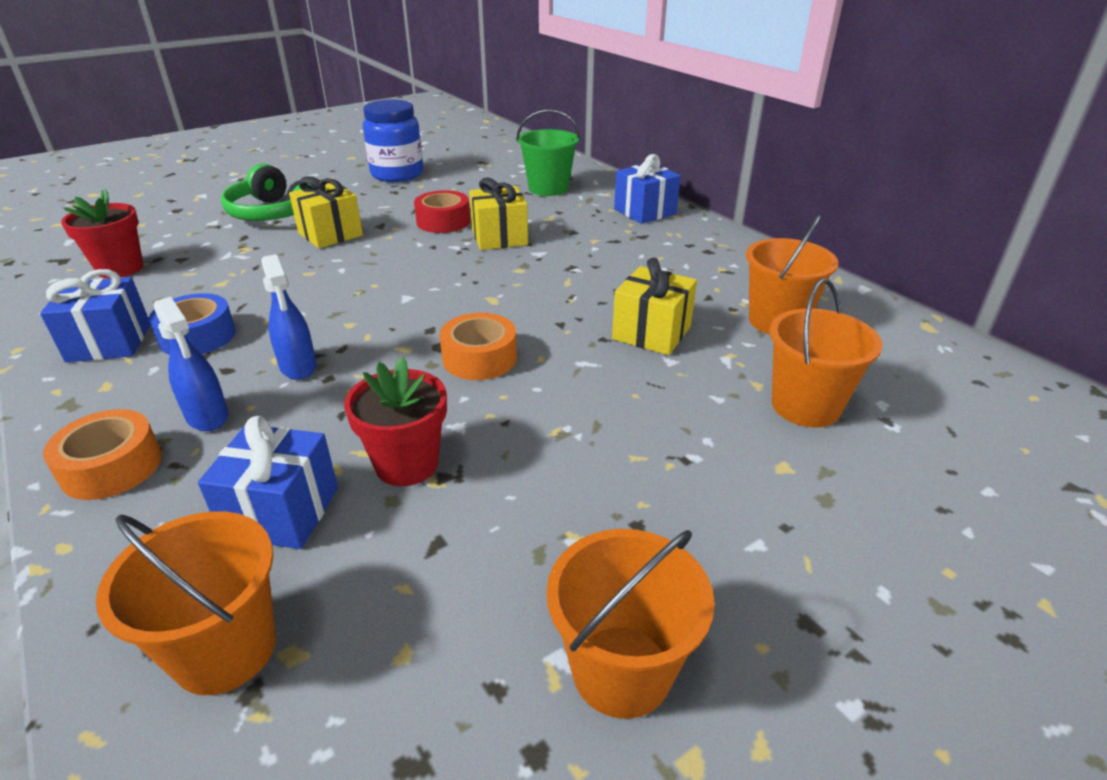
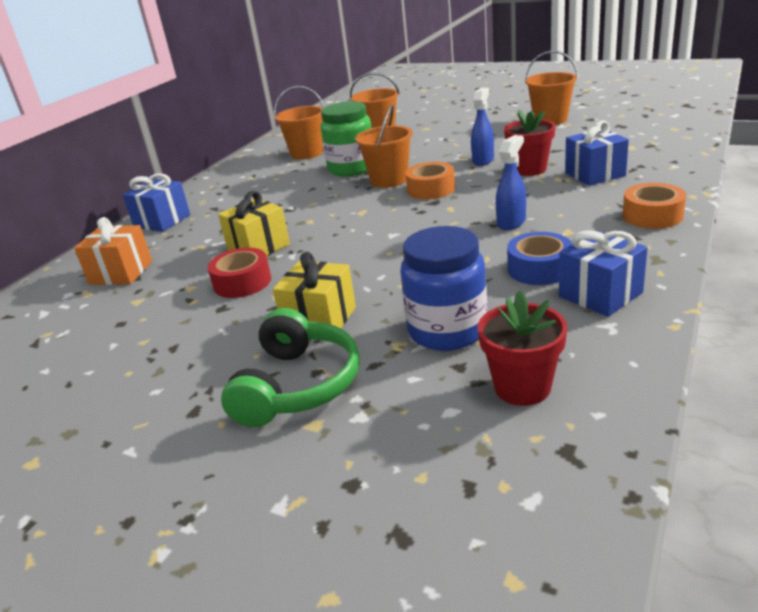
camera: 115 degrees left, 5 degrees down
(207, 416) = (586, 218): blue spray bottle -> blue spray bottle (483, 160)
(225, 649) = (650, 153): orange bucket -> orange bucket (389, 180)
(397, 174) = (106, 377): blue jar -> blue jar (447, 331)
(548, 188) = (121, 273): green bucket -> orange gift
(651, 333) = (352, 169): yellow gift -> green jar

